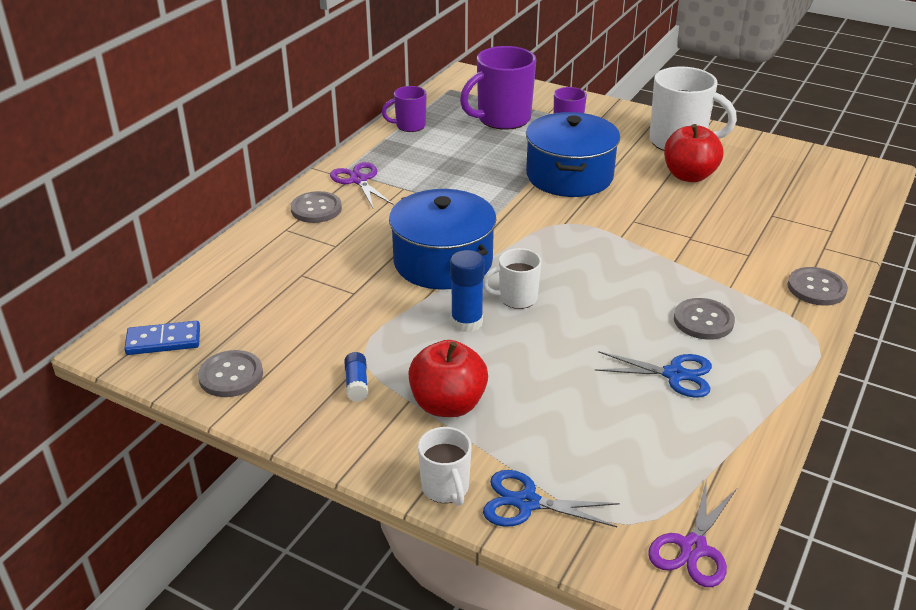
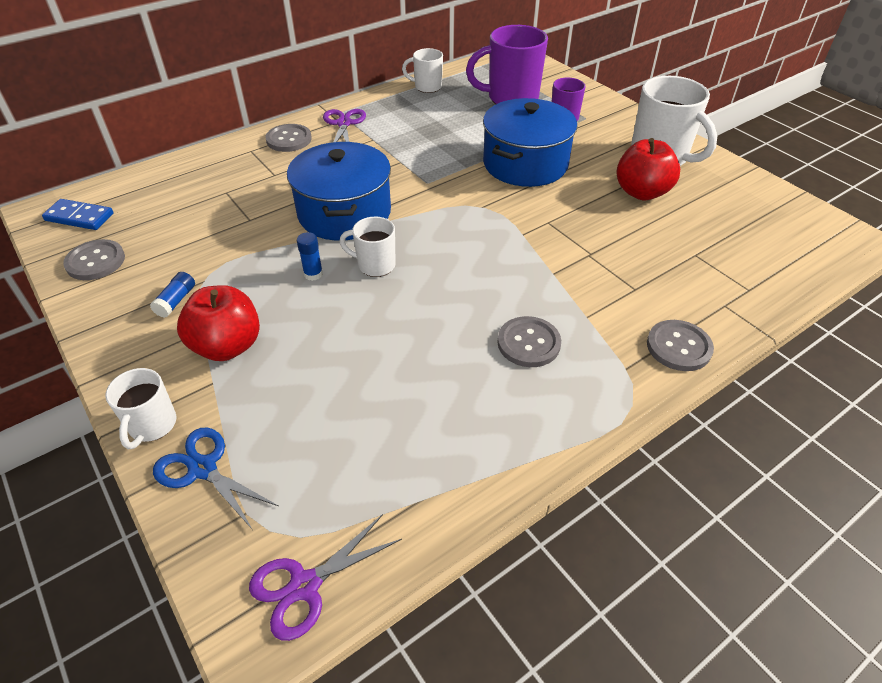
camera: 25 degrees right, 10 degrees up
(409, 126) = (427, 87): purple mug -> white mug
(466, 322) = (313, 274): blue glue stick -> blue glue stick, size x0.62
(675, 375) = (451, 390): blue scissors -> none

